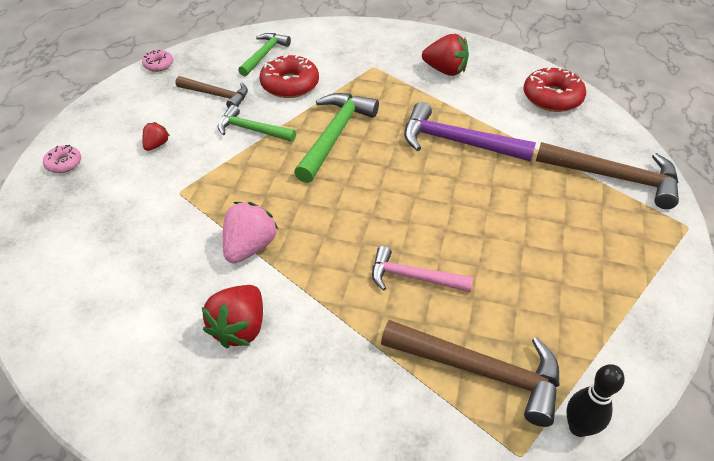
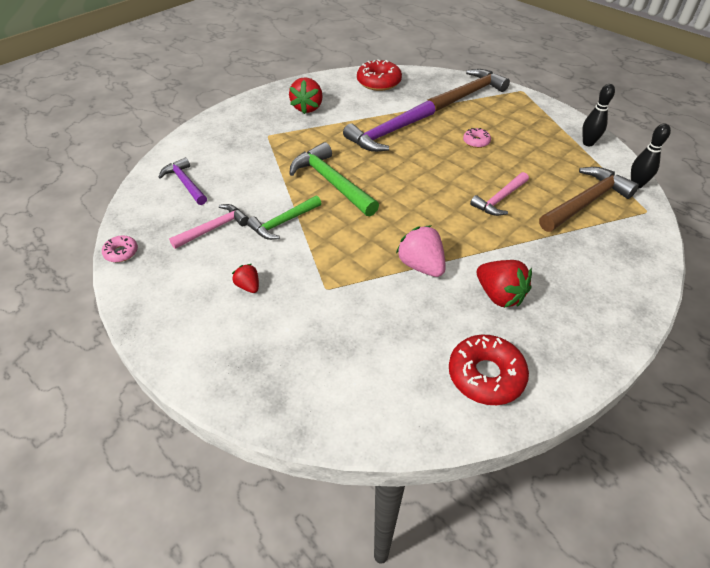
camera: 60 degrees left, 0 degrees up
(64, 163) = (214, 361): pink donut -> pink donut (476, 141)
(216, 95) = (213, 228): brown hammer -> pink hammer
(264, 55) = (185, 183): green hammer -> purple hammer
(290, 84) = (244, 183): red donut -> red donut (486, 375)
(445, 70) = (307, 108): red strawberry -> red strawberry turned 135 degrees clockwise
(631, 339) = (588, 143): none -> black bowling pin

